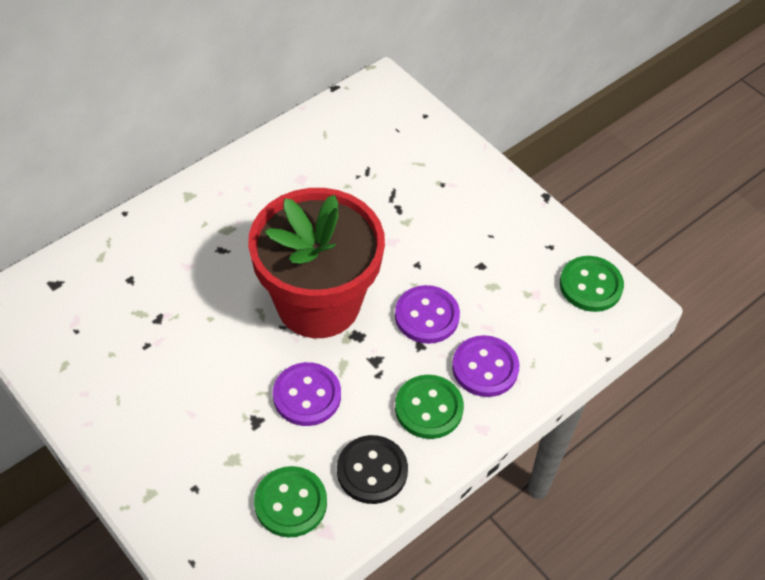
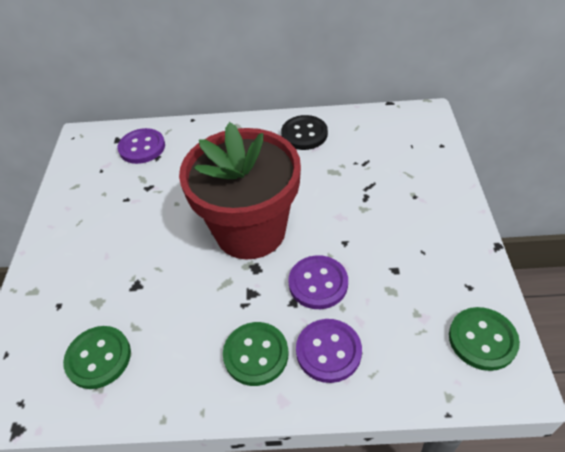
camera: 45 degrees right, 5 degrees down
(307, 395) = (183, 289): purple button -> purple button (142, 147)
(372, 471) = (171, 374): black button -> black button (304, 134)

